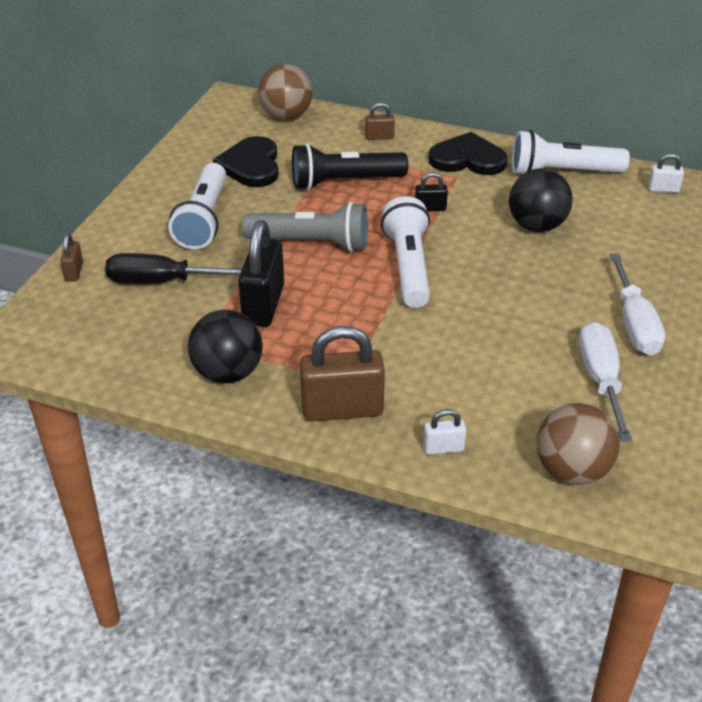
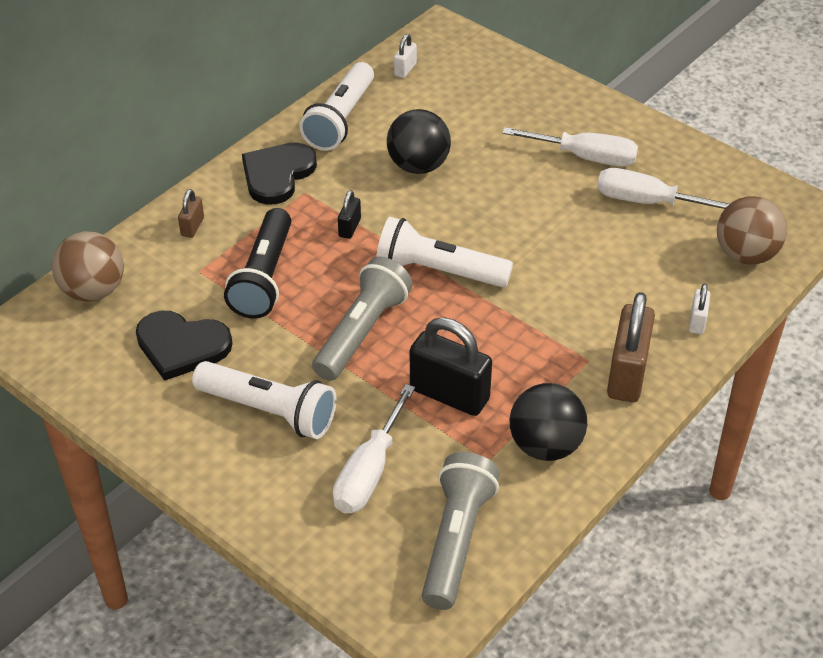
camera: 70 degrees left, 5 degrees up
(74, 272) = (311, 550): brown padlock -> none
(104, 343) = (456, 540): none -> grey flashlight
(161, 281) = (369, 472): black screwdriver -> white screwdriver

